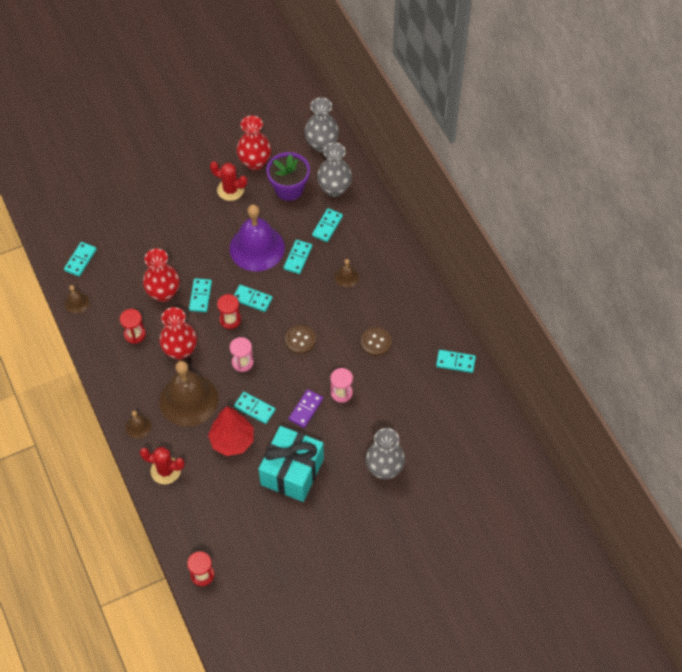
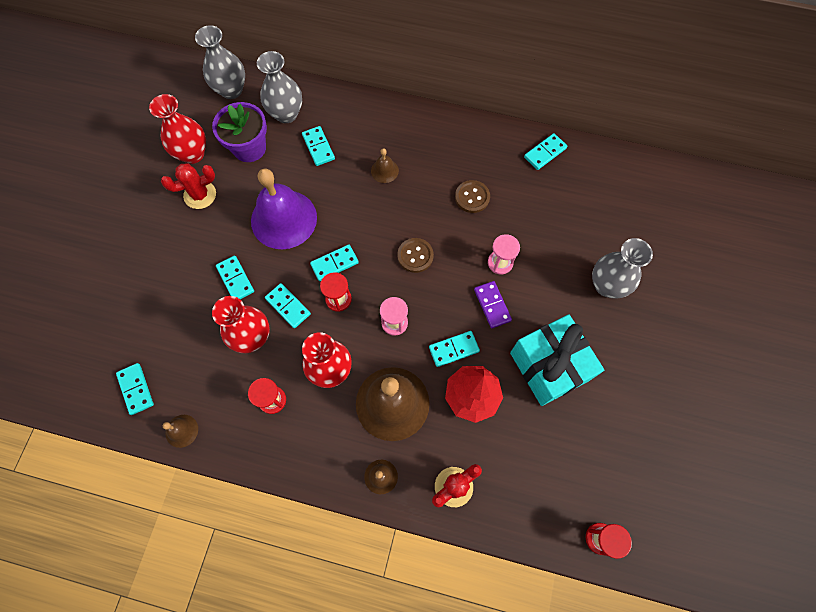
camera: 50 degrees left, 10 degrees up
(298, 258) = (327, 194): turquoise domino -> turquoise domino (235, 279)

